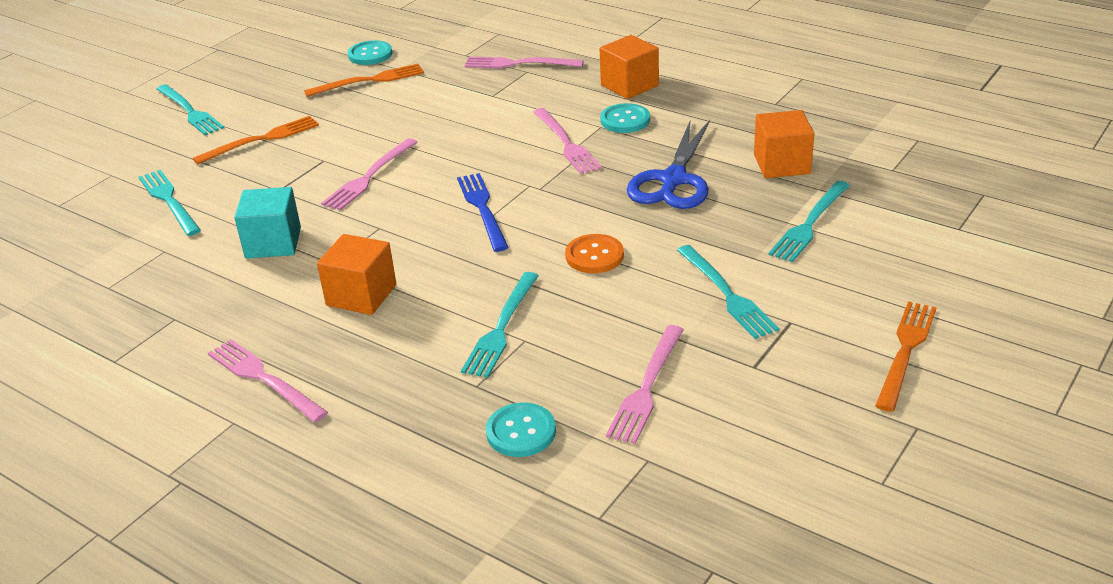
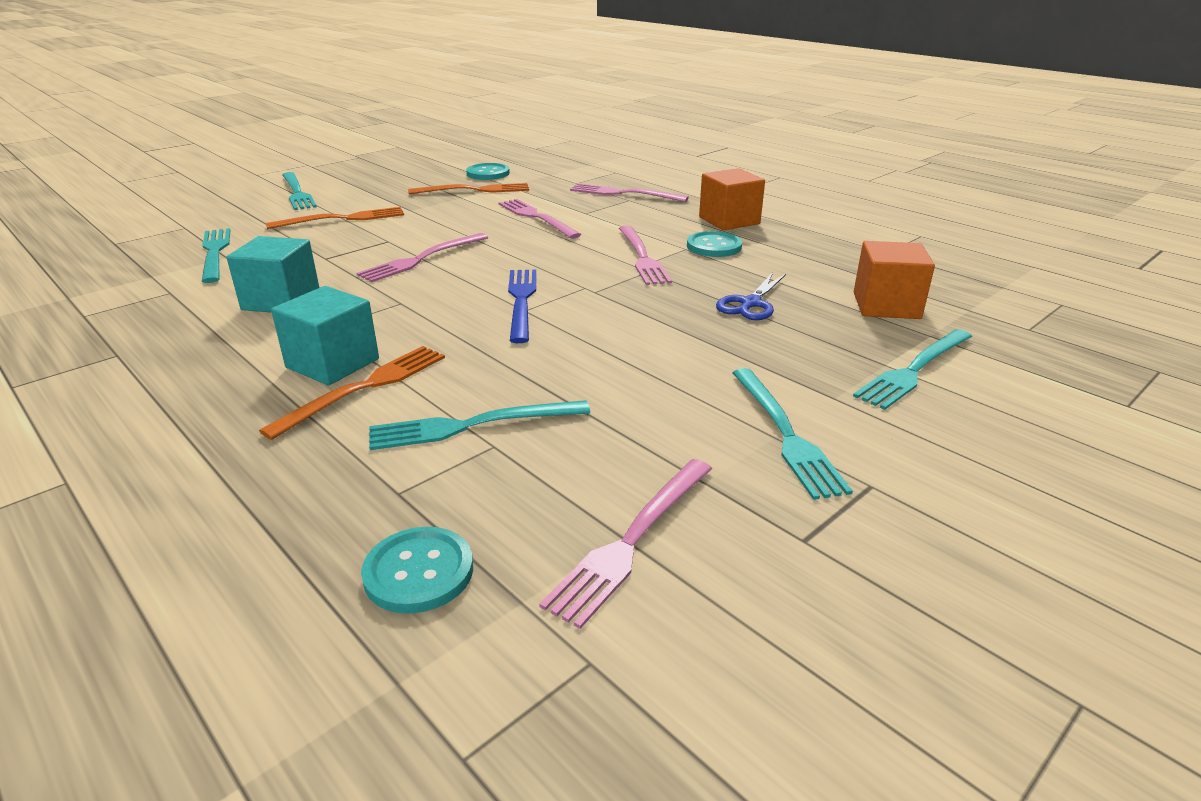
camera: 10 degrees right, 5 degrees down
(264, 379) = (149, 436): pink fork -> pink fork (537, 218)
(361, 295) = (332, 363): orange cube -> turquoise cube
(501, 327) = (472, 425): turquoise fork -> turquoise fork turned 45 degrees clockwise
(594, 256) = (627, 364): orange button -> none
(673, 180) = (750, 303): blue scissors -> blue scissors, size x0.59
(905, 351) = (1055, 562): orange fork -> orange fork (364, 388)

